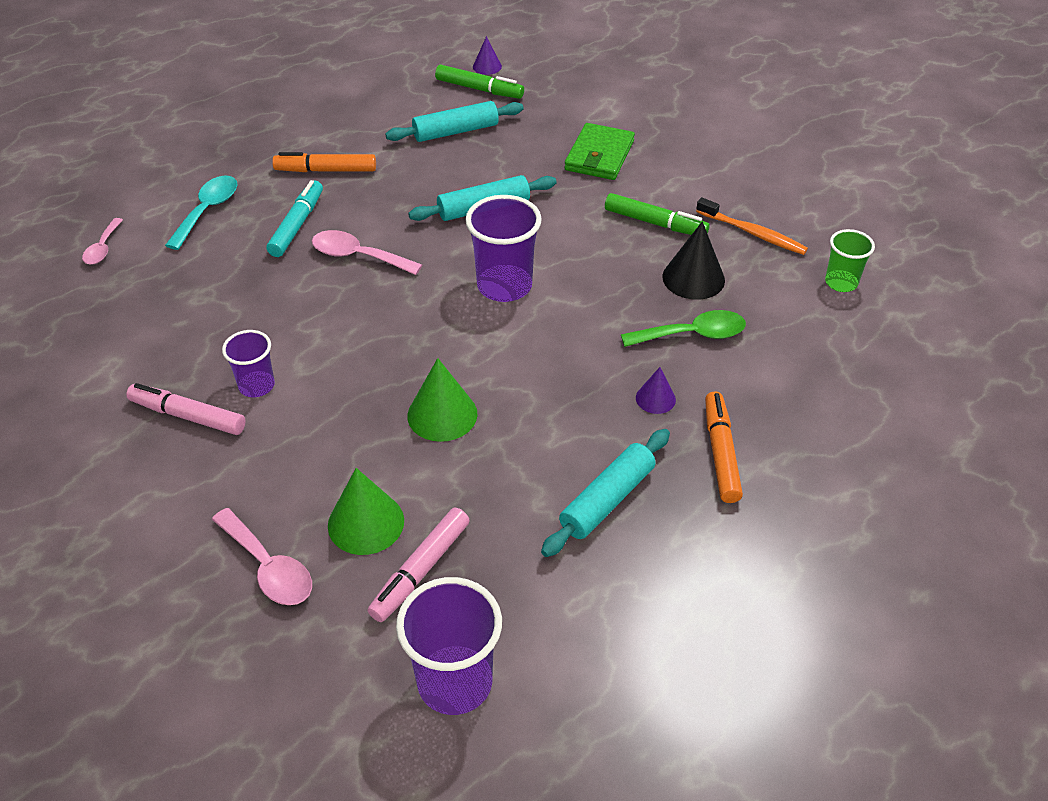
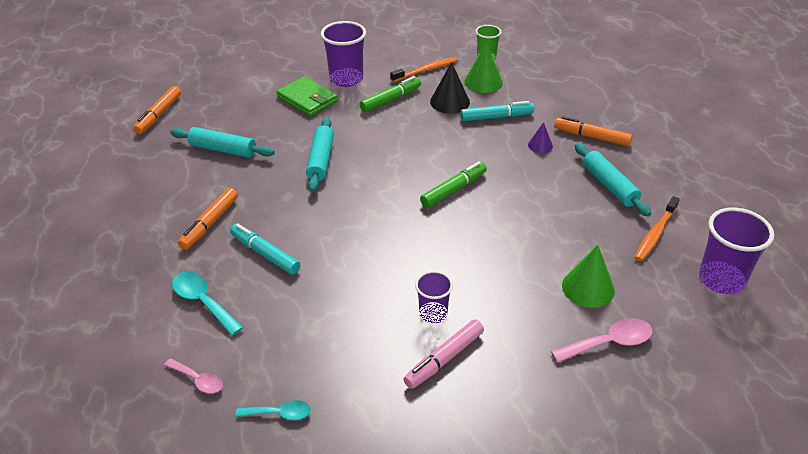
camera: 65 degrees left, 5 degrees down
(75, 316) = (279, 413): none -> turquoise spoon
(358, 256) = (327, 231): pink spoon -> none
(420, 570) = (635, 273): pink marker -> none
(442, 414) = (509, 231): green cone -> green cone (483, 82)
(455, 131) = (223, 149): turquoise rolling pin -> turquoise rolling pin turned 75 degrees counterclockwise
(479, 89) = (183, 126): green marker -> green marker (454, 189)
(487, 66) = (159, 115): purple cone -> orange marker
(504, 286) = (406, 173): purple cup -> purple cup (346, 79)
(521, 579) = (655, 234): none -> orange toothbrush
(692, 334) = (496, 117): green spoon -> turquoise marker

